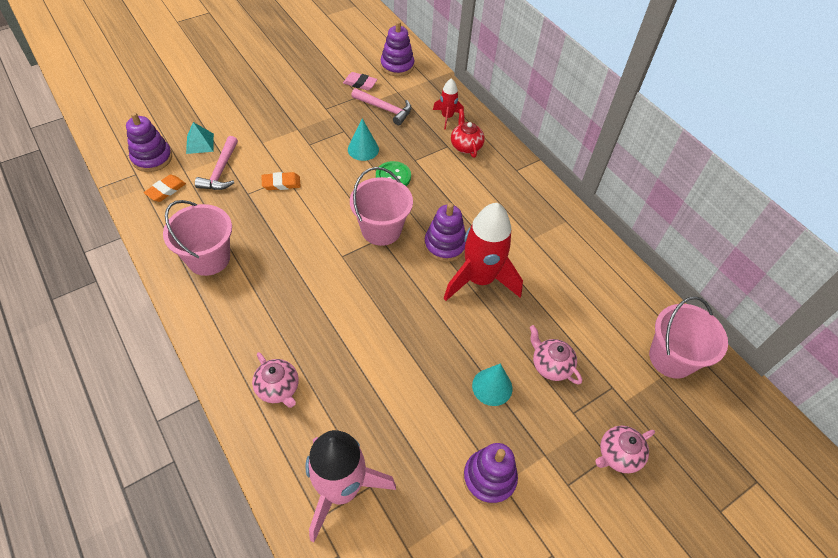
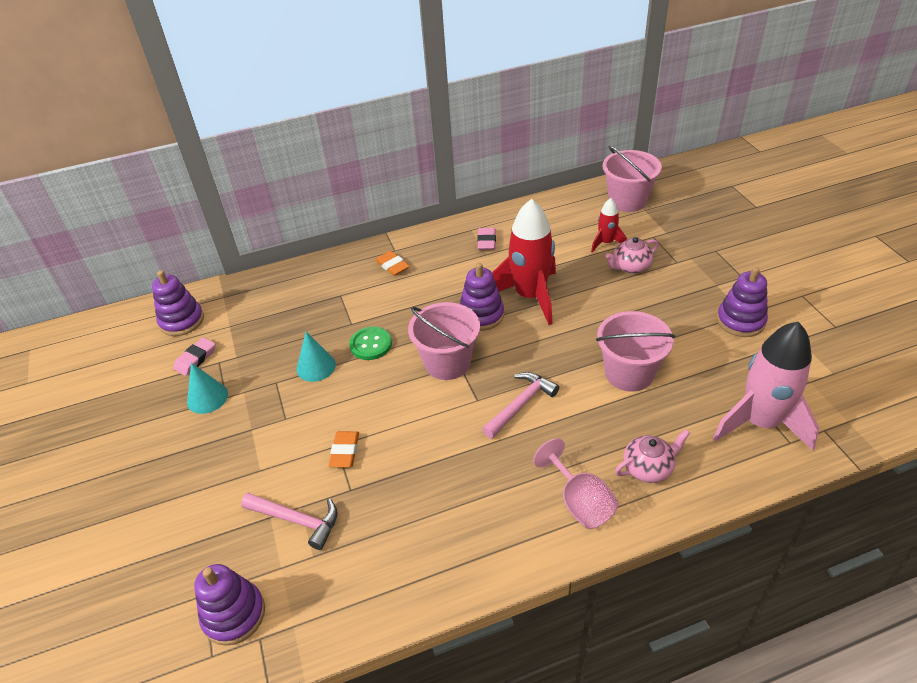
camera: 70 degrees left, 10 degrees down
(166, 190) = (310, 592): orange eraser -> orange eraser (392, 266)
(200, 143) = (229, 547): turquoise pyramid -> none
(208, 258) = (452, 536): pink bucket -> pink bucket (629, 373)
(240, 338) = (580, 502): none -> pink goblet
(385, 109) = (255, 340): pink hammer -> pink hammer (520, 404)
(447, 117) = (294, 289): red rocket -> red rocket (606, 243)
(466, 146) = (346, 281): red teapot -> none
(492, 387) = (651, 306): turquoise cone -> turquoise cone (207, 397)
(551, 235) = (486, 241): none -> pink eraser
(618, 455) = (715, 245): pink teapot -> none

